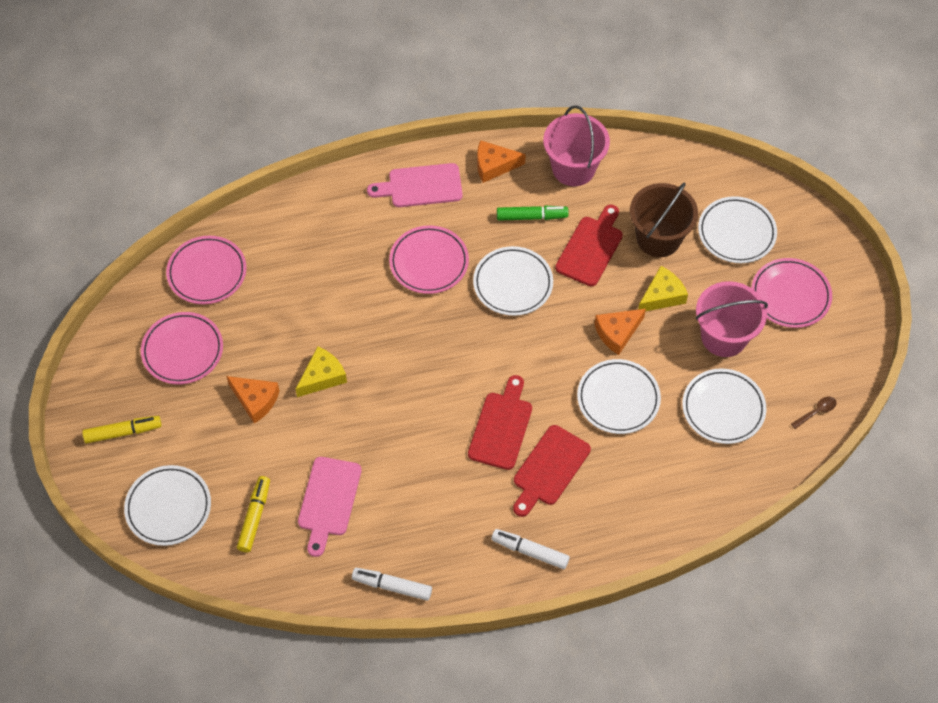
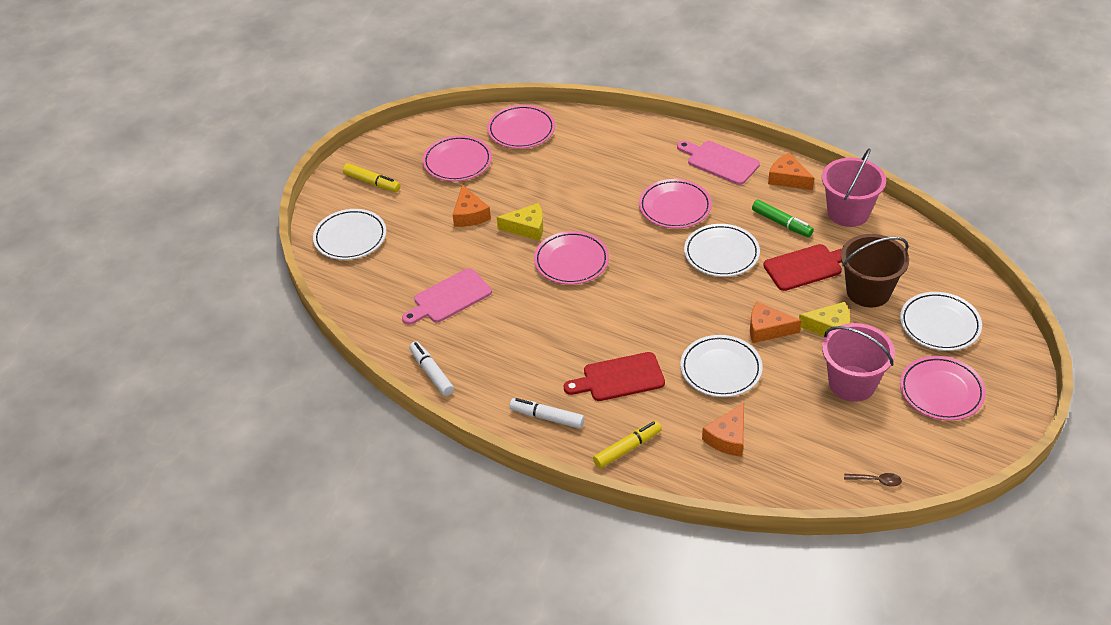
camera: 45 degrees right, 15 degrees down
(254, 517) = (393, 276): yellow marker -> yellow marker (627, 448)
(396, 383) = (571, 261): none -> pink plate
(501, 427) = (614, 331): red cutting board -> none
(530, 551) = (547, 417): white marker -> white marker turned 45 degrees counterclockwise
(682, 458) = (728, 438): none -> orange cheese
(723, 408) = (798, 428): white plate -> none

